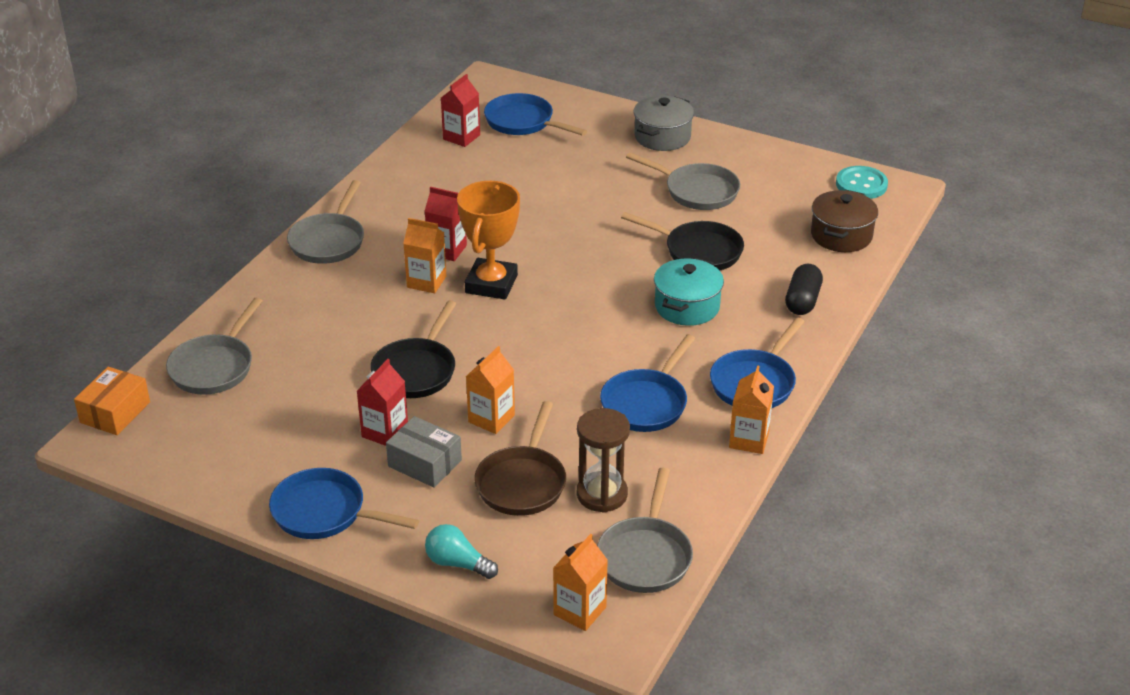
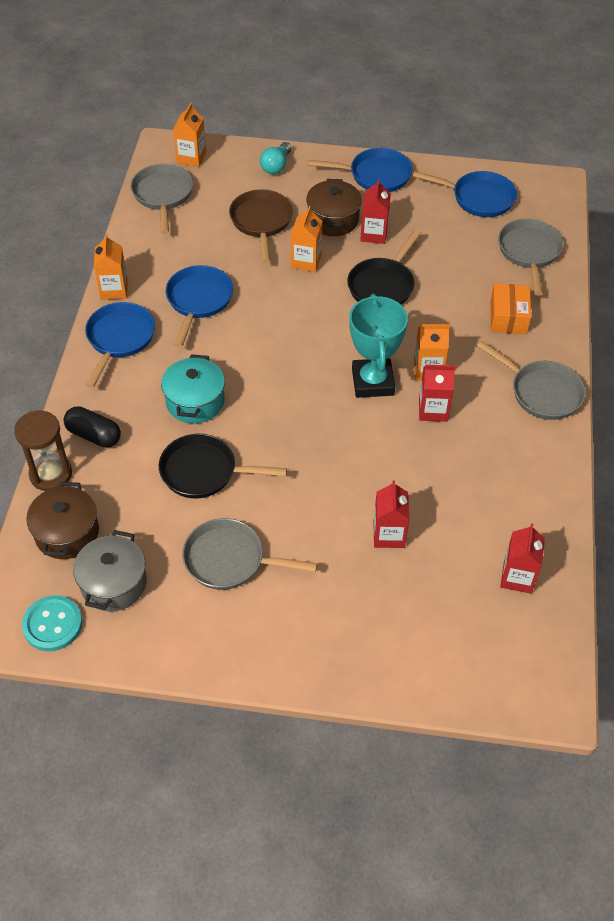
camera: 160 degrees right, 15 degrees up
(115, 412) = (563, 204): orange box -> orange box (508, 317)
(329, 241) = (541, 392): grey pan -> grey pan turned 135 degrees clockwise
(416, 371) = (382, 285): black pan -> black pan turned 150 degrees counterclockwise
(425, 463) = (333, 219): grey box -> brown pot
(457, 563) = (276, 166): turquoise light bulb -> turquoise light bulb turned 105 degrees clockwise
(491, 284) = (372, 382): orange trophy -> turquoise trophy
(523, 122) = (466, 626): blue pan -> blue pan (478, 198)
(550, 179) = (389, 535): none -> red carton
(602, 494) = (205, 227): brown hourglass -> brown hourglass (51, 474)
(662, 137) = (297, 647): grey pot -> grey pot (113, 583)
(802, 301) = (94, 435): black capsule -> black capsule turned 60 degrees counterclockwise

